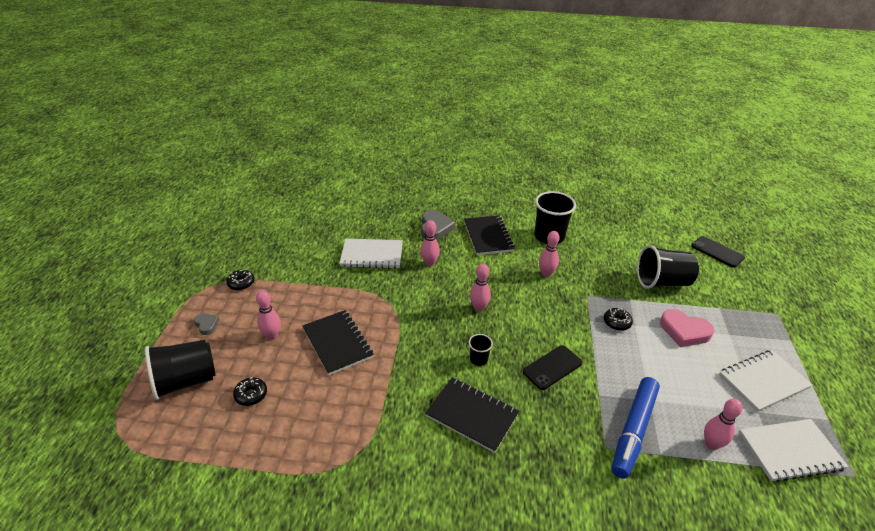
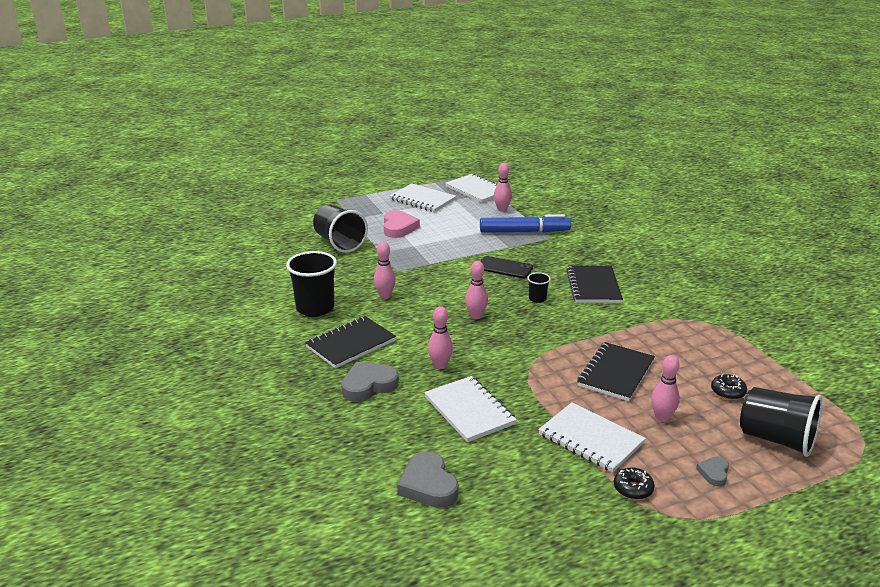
camera: 120 degrees left, 10 degrees down
(294, 290) = (590, 439): none -> white notebook
(331, 218) = (428, 485): none -> grey heart
(617, 322) = (419, 253): black donut -> none
(717, 252) = (264, 226): black phone -> none

